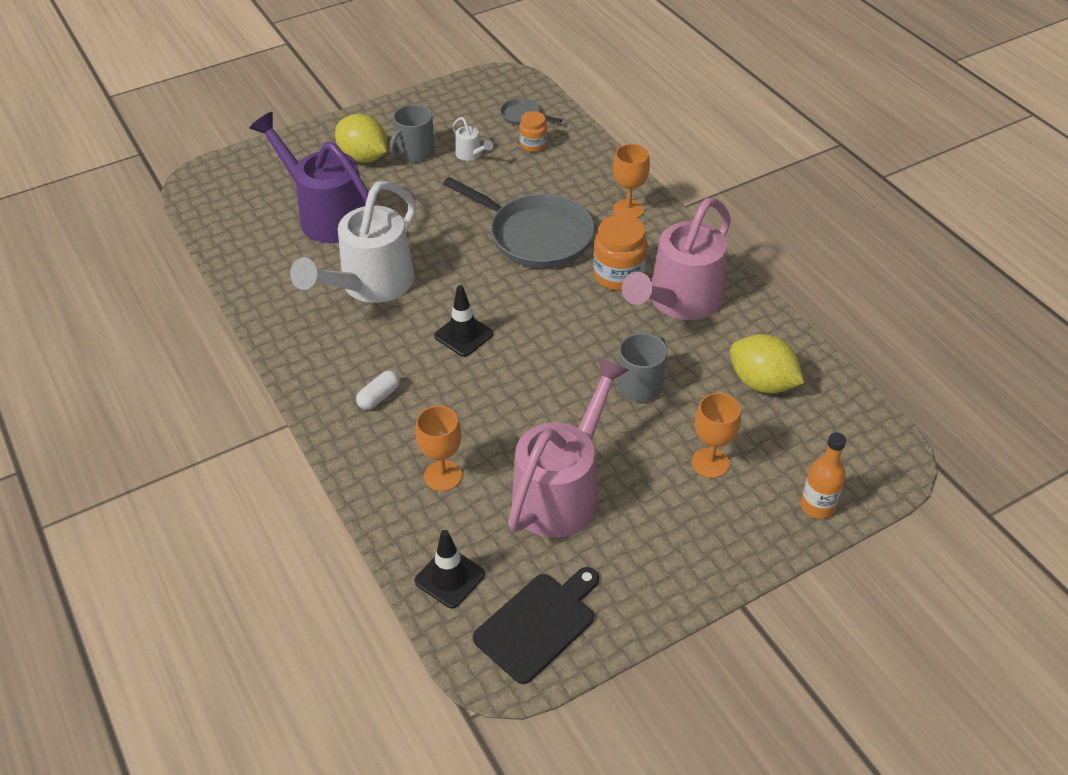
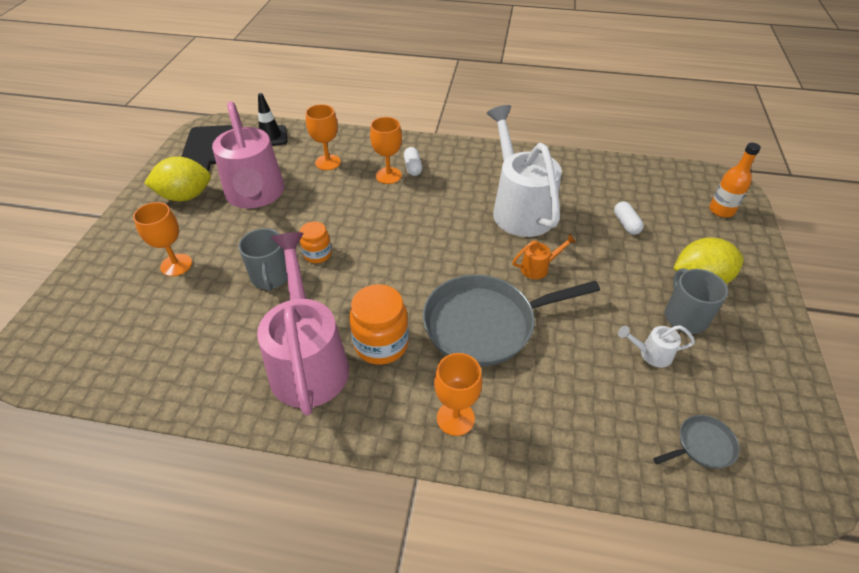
camera: 130 degrees right, 0 degrees up
(326, 215) = (626, 224): purple watering can -> white capsule
(414, 407) = (388, 175): none -> orange goblet
(441, 238) = (538, 268): none -> orange watering can
(463, 335) = (421, 224): black traffic cone -> none
(533, 145) = (633, 416): orange jar -> orange jar (317, 254)
(762, 383) = (179, 343): yellow lemon -> yellow lemon (185, 196)
(817, 506) = (78, 289): orange bottle -> orange bottle (721, 210)

